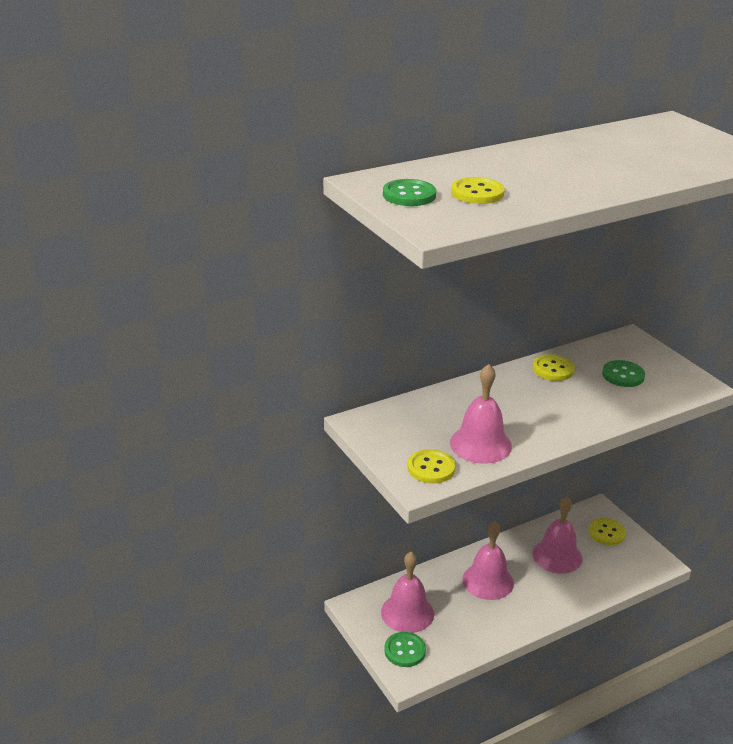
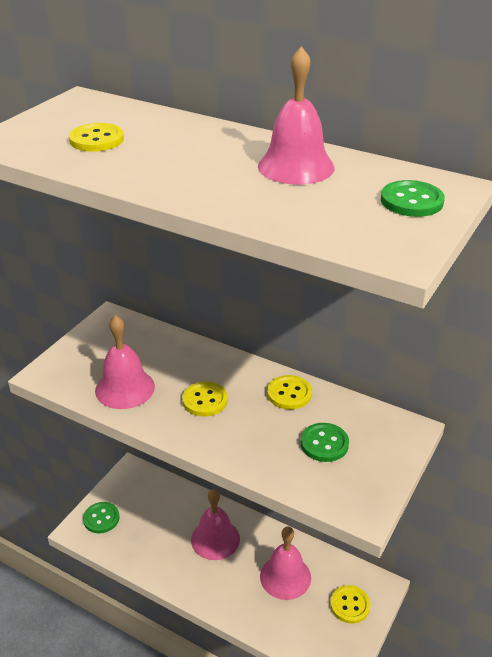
camera: 60 degrees right, 5 degrees up
(407, 612) = (143, 503): pink bell -> pink bell (296, 166)
(409, 195) = (64, 118): green button -> green button (411, 201)
(431, 468) = (71, 373): yellow button -> yellow button (205, 400)

